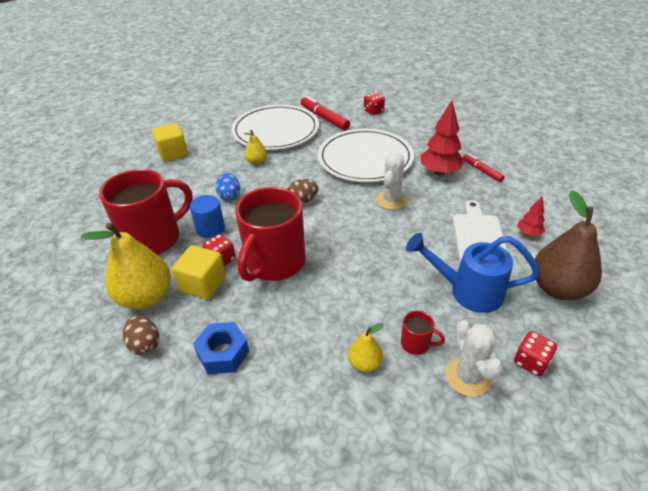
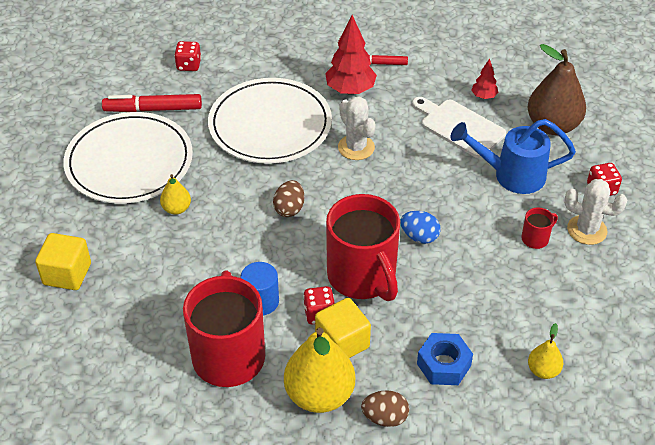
camera: 55 degrees left, 5 degrees up
(229, 196) = (217, 261): blue egg -> blue egg (419, 237)
(365, 363) = (529, 279): yellow pear -> yellow pear (543, 370)
(468, 291) = (511, 175): blue watering can -> blue watering can turned 45 degrees clockwise

